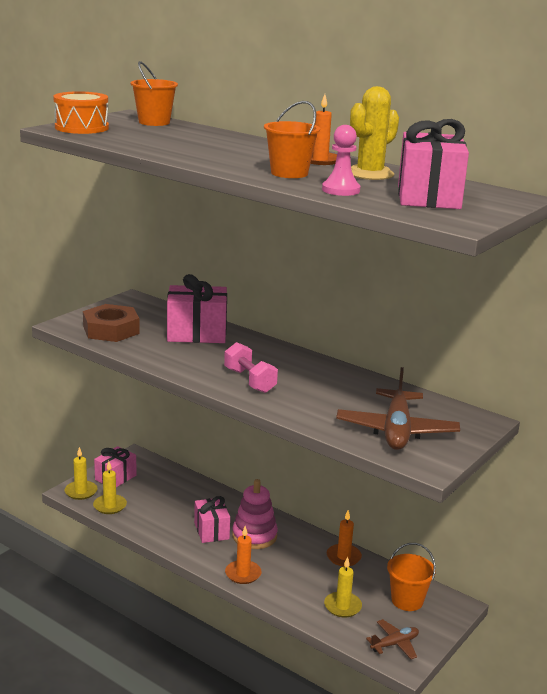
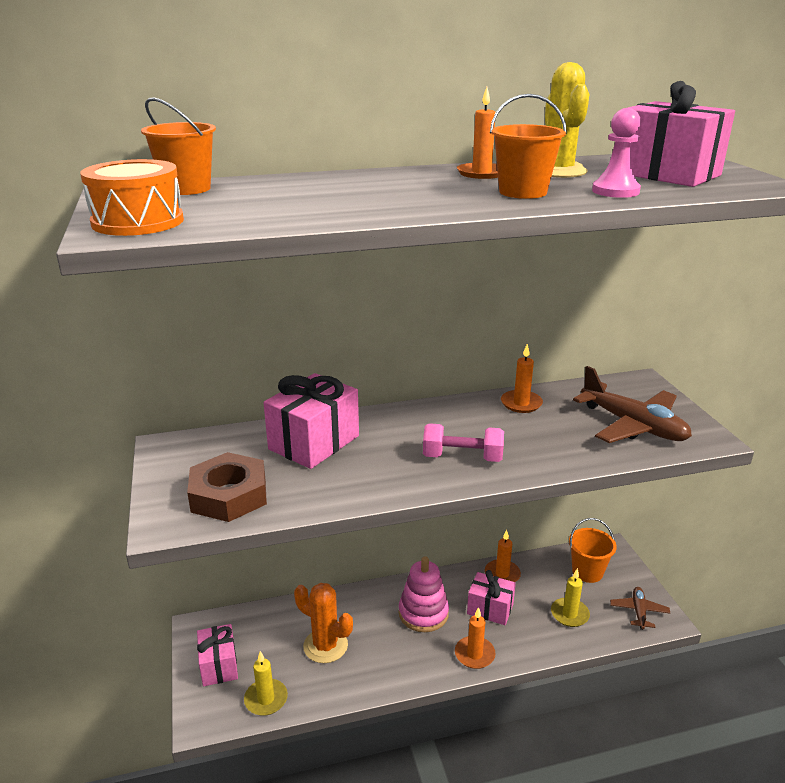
camera: 50 degrees left, 5 degrees up
(81, 492) = (212, 711): yellow candle -> none
(176, 508) = (325, 646): none -> orange cactus
(211, 531) = (388, 639): pink gift -> pink gift (490, 609)
(357, 382) = (521, 403): none -> orange candle

